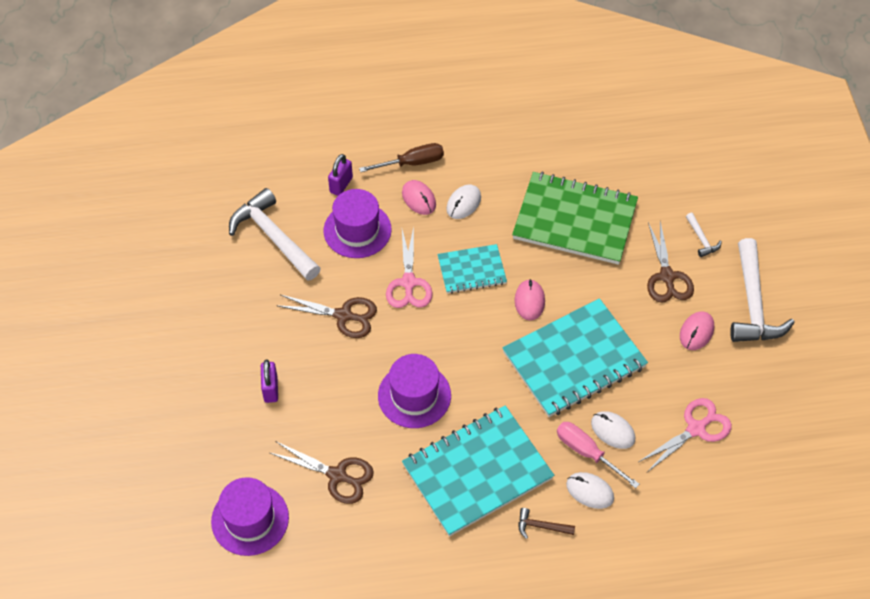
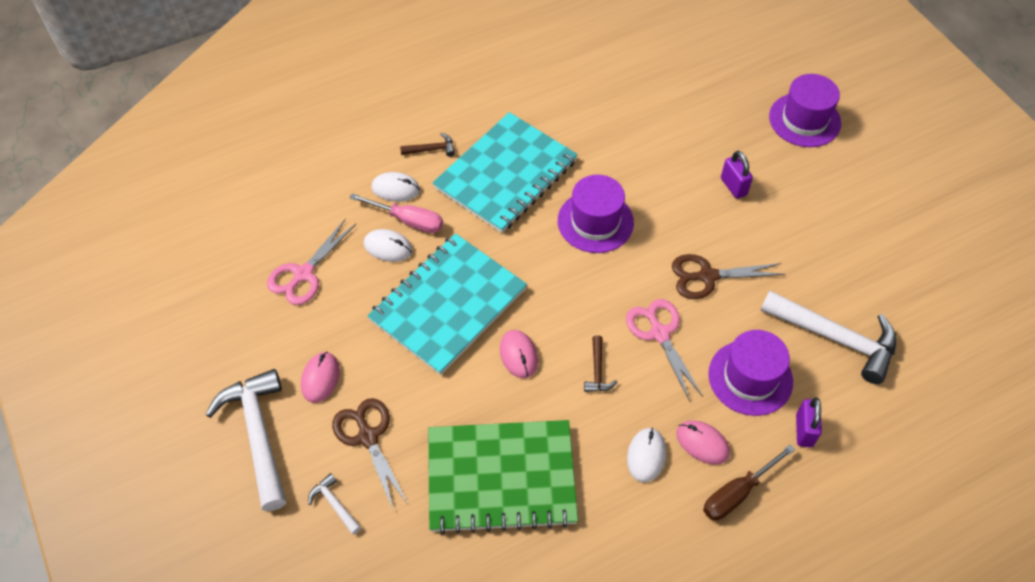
camera: 160 degrees right, 0 degrees up
(250, 519) = (683, 85): purple hat -> purple hat (804, 120)
(337, 475) = (629, 136): brown scissors -> none
(471, 270) = (597, 371): turquoise notebook -> brown hammer

